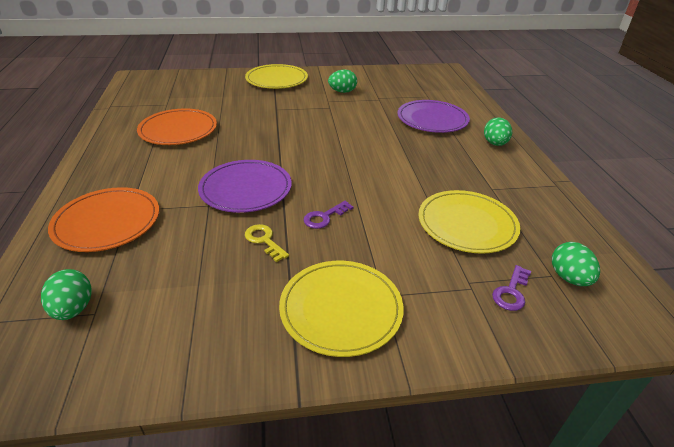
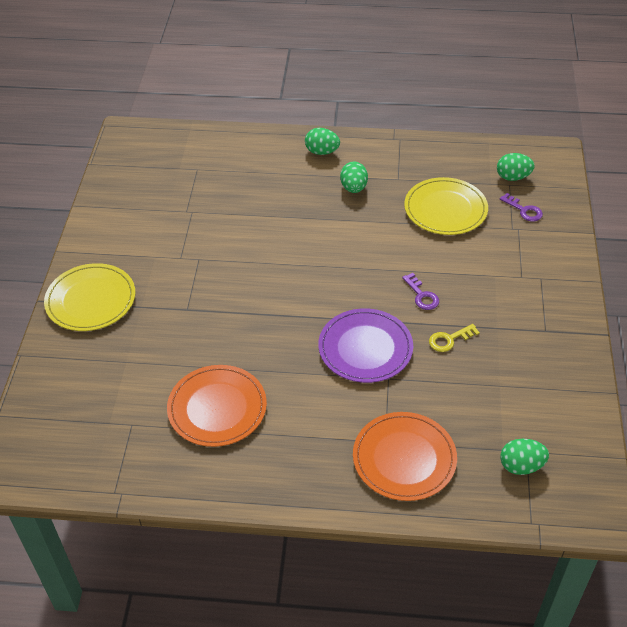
camera: 75 degrees left, 10 degrees up
(341, 309) = (533, 302): yellow plate -> none
(342, 92) = (157, 240): green egg -> green egg (353, 188)
(432, 119) = (257, 181): purple plate -> none

